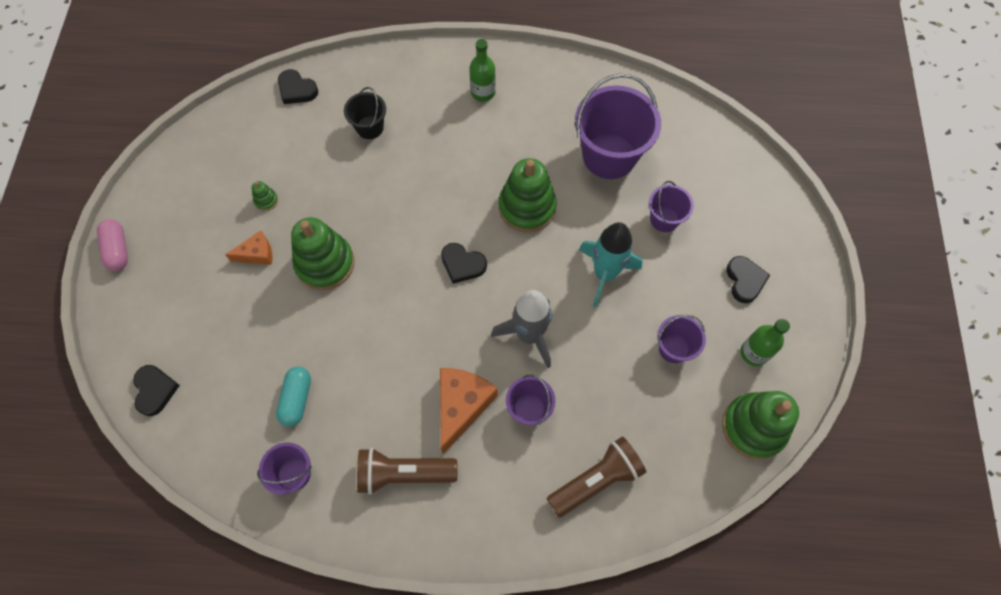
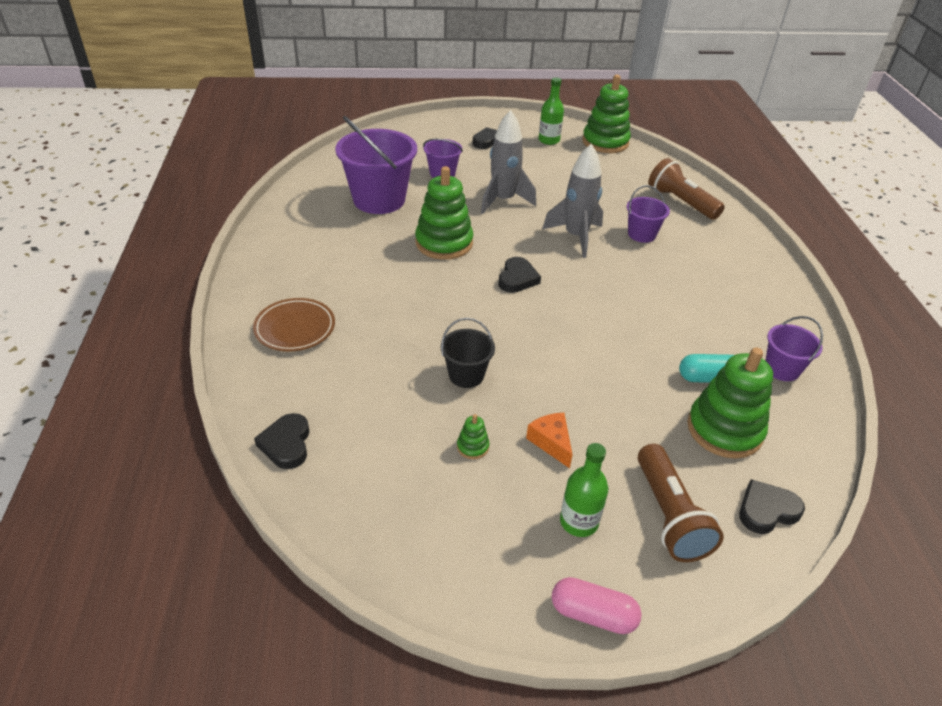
camera: 100 degrees left, 25 degrees down
(118, 250) = (593, 614): pink capsule -> pink capsule turned 45 degrees clockwise
(297, 90) = (286, 444): black heart -> black heart turned 150 degrees clockwise
(325, 263) = (546, 378): green stacking toy -> green stacking toy (724, 430)
(370, 127) = (351, 363): black bucket -> black bucket (466, 375)
(404, 473) = (736, 298): brown flashlight -> brown flashlight (669, 515)
(417, 91) = (295, 328): none -> brown plate
(461, 405) = (658, 270): orange cheese -> none
(483, 92) = (299, 278): green bottle -> green bottle (579, 522)
(605, 274) = (503, 200): turquoise rocket -> grey rocket
(673, 348) = (558, 170): purple bucket -> none

